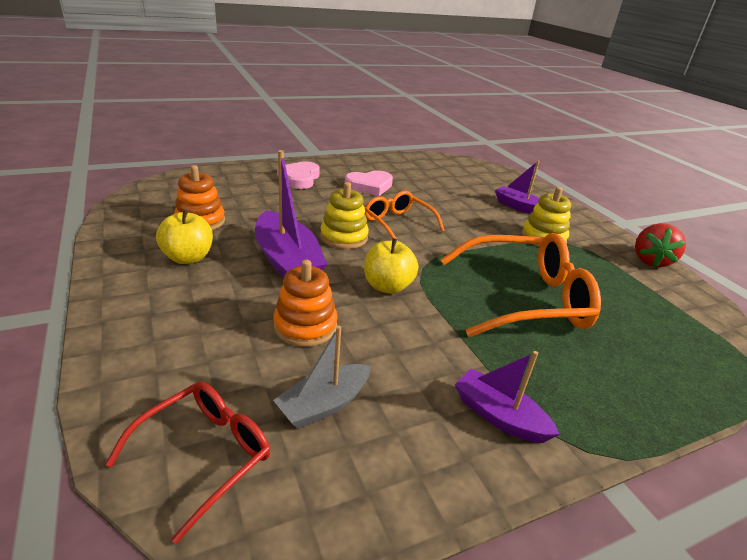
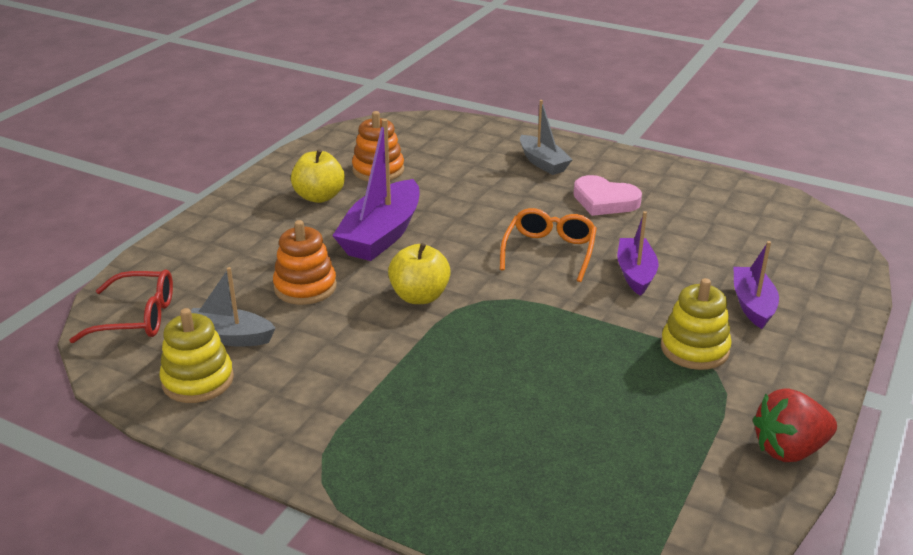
camera: 55 degrees right, 0 degrees up
(299, 178) = (543, 163): pink heart -> grey boat
(344, 237) = (468, 238): yellow stacking toy -> yellow stacking toy (198, 380)
(499, 416) = (311, 421): purple boat -> purple boat (635, 273)
(525, 299) = (522, 379): orange glasses -> none

